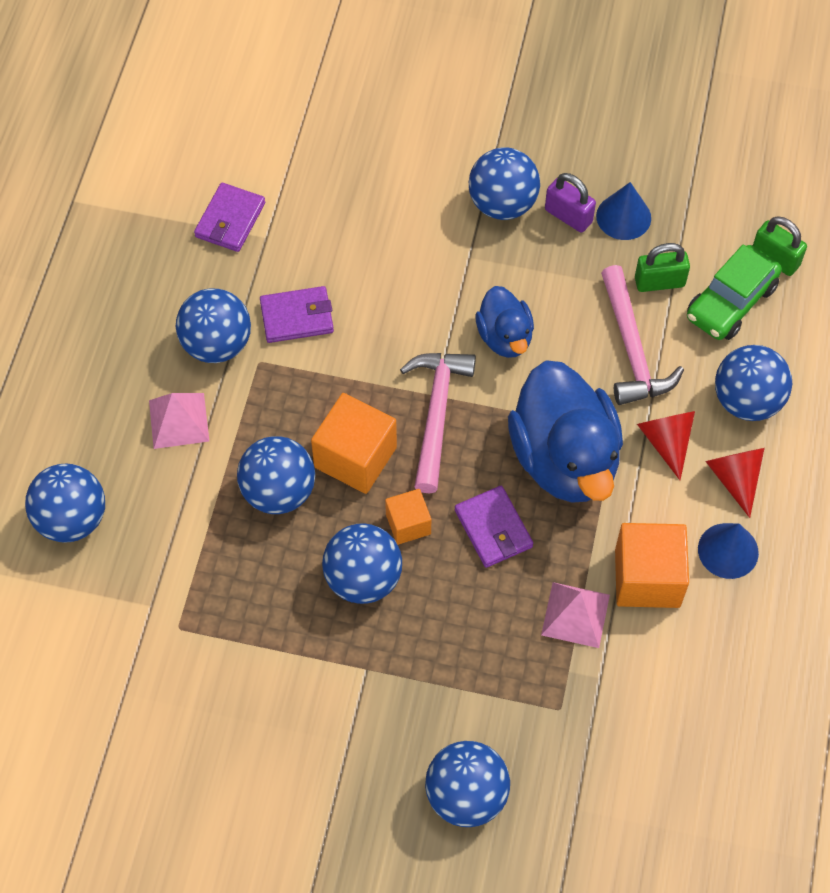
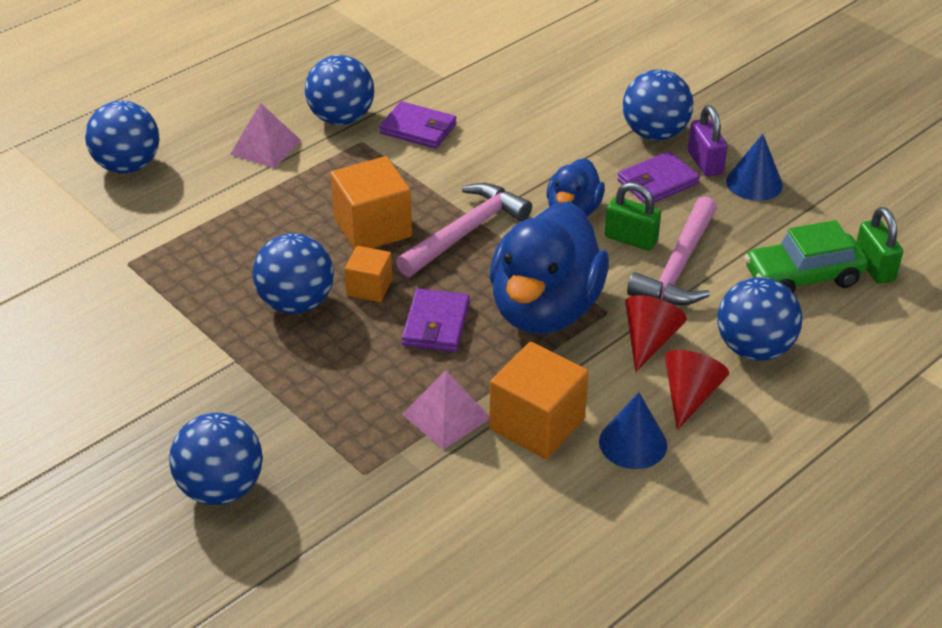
camera: 35 degrees right, 20 degrees down
(230, 220) = (428, 57): purple wallet -> purple wallet (658, 182)
(278, 492) = (291, 220): blue ball -> none
(659, 282) = (747, 236): green padlock -> green padlock (631, 239)

